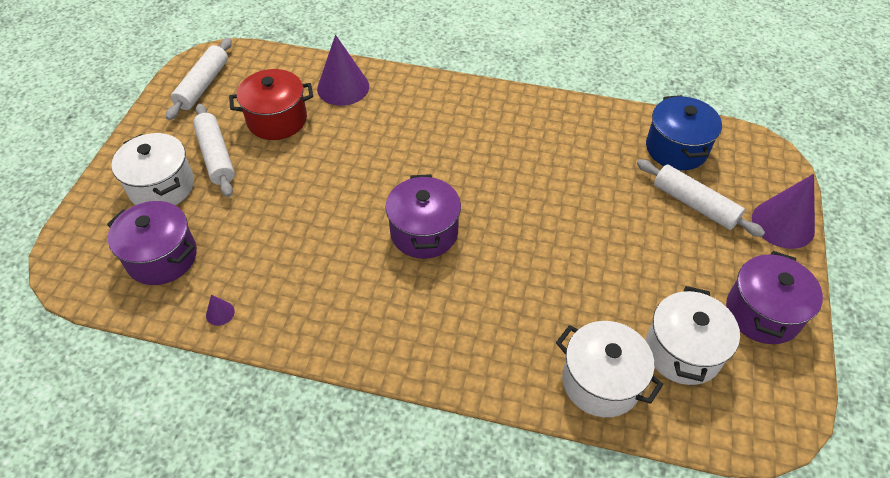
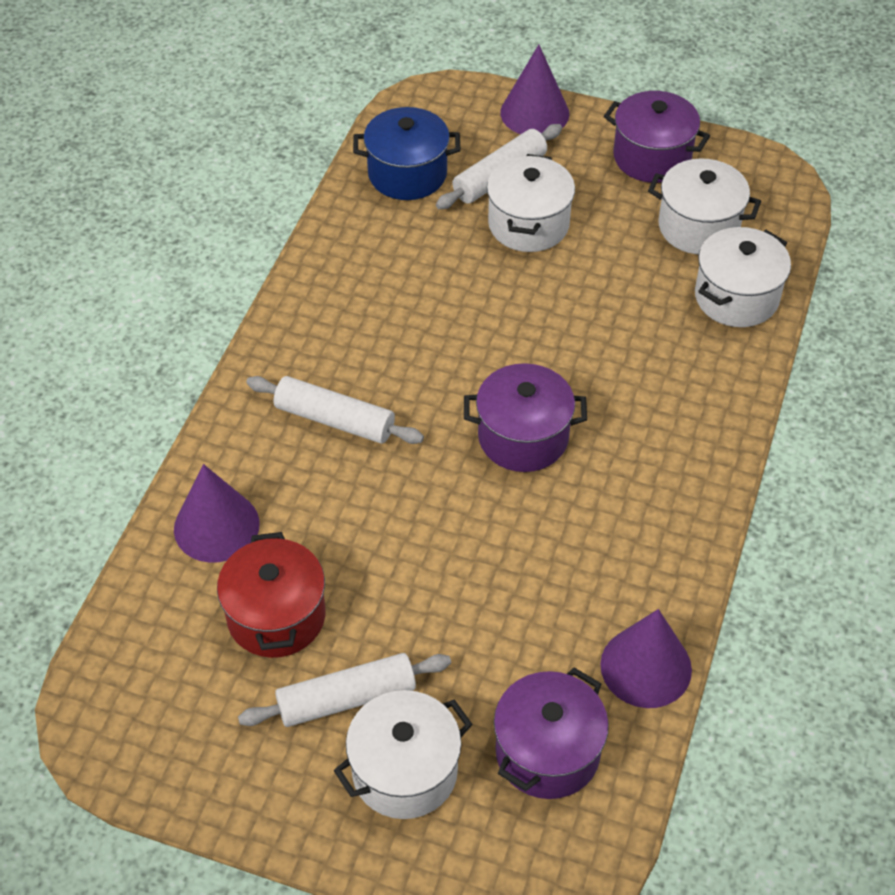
camera: 85 degrees left, 0 degrees up
(203, 85) = (166, 736): white rolling pin -> white rolling pin (334, 420)
(220, 313) = (646, 667): purple cone -> purple cone, size x2.36
(645, 226) = (528, 224): none -> white pot

